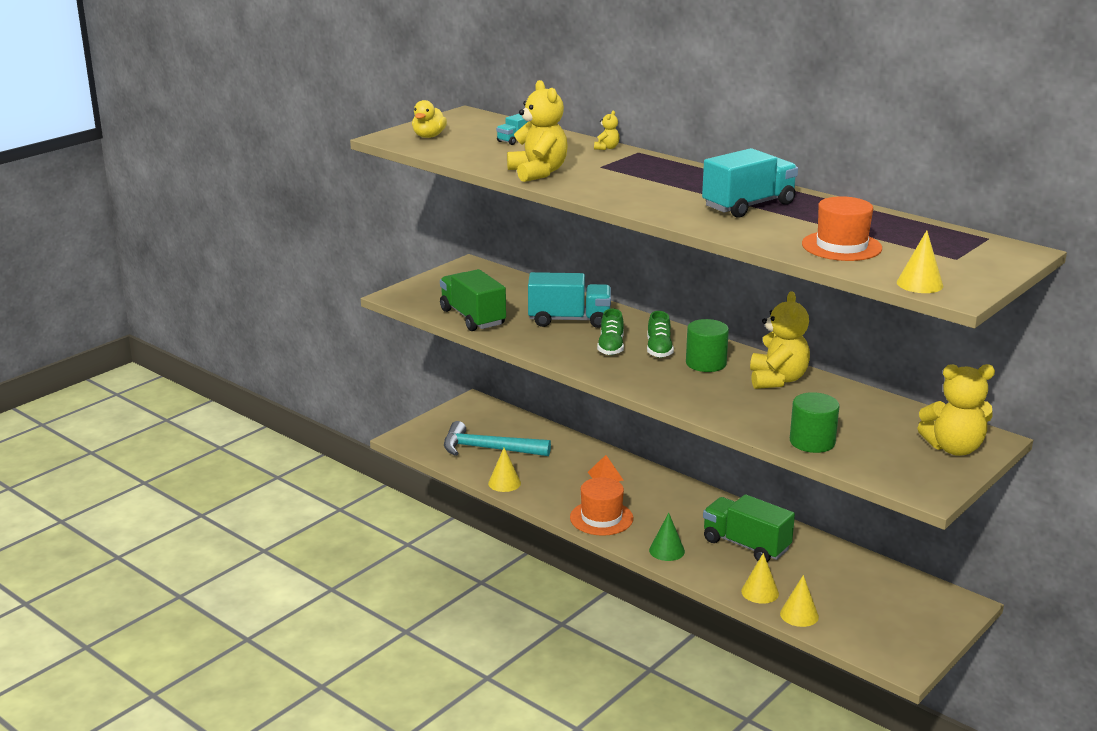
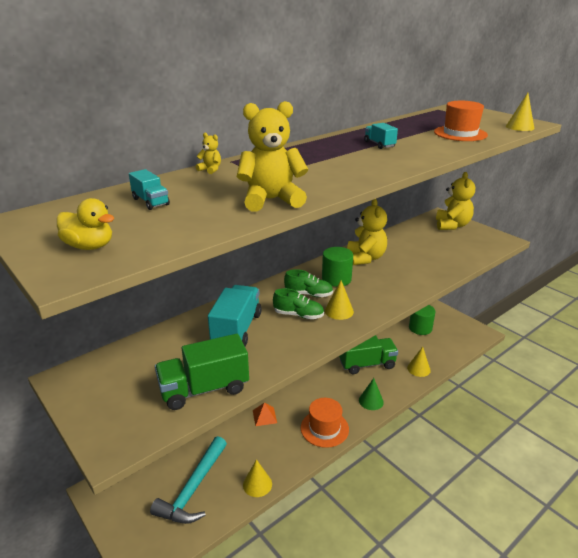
camera: 80 degrees left, 5 degrees up
(746, 545) = (367, 364): green truck -> green truck turned 150 degrees counterclockwise
(748, 206) = (379, 144): turquoise truck -> turquoise truck, size x0.50
(777, 380) = (365, 258): yellow teddy bear -> yellow teddy bear turned 75 degrees clockwise
(799, 615) = (441, 358): yellow cone -> yellow cone (339, 311)
(812, 442) = (451, 261): green cylinder -> green cylinder (420, 328)

